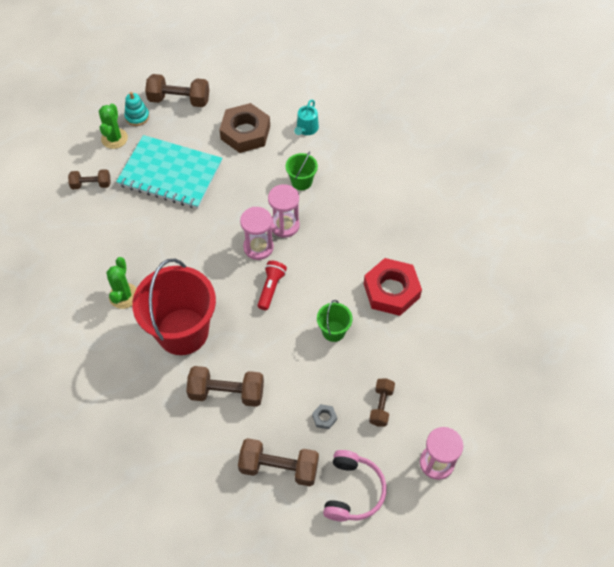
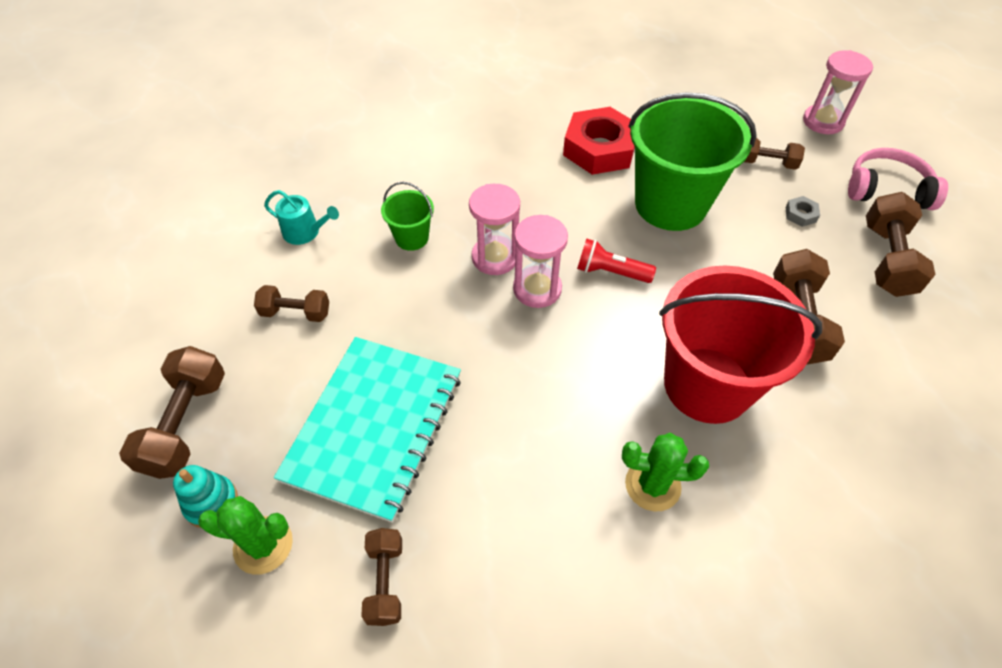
camera: 90 degrees left, 5 degrees down
(245, 132) = (296, 313): brown nut -> brown dumbbell
(333, 331) = (670, 204): green bucket -> green bucket, size x2.23

